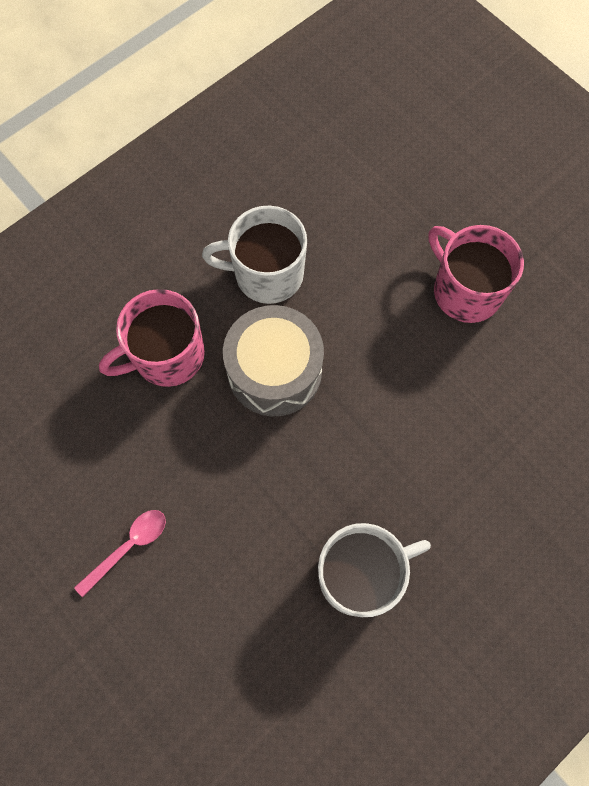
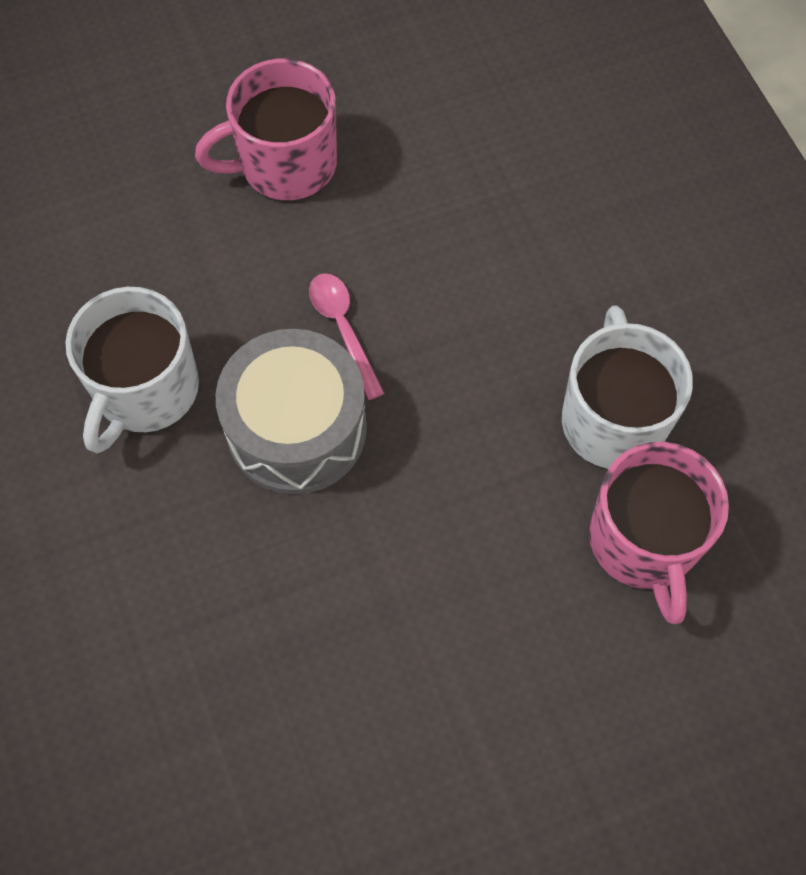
camera: 70 degrees left, 5 degrees down
(128, 547) = (477, 705): pink spoon -> pink spoon (343, 329)
(166, 356) = (210, 566): pink mug -> pink mug (644, 542)

